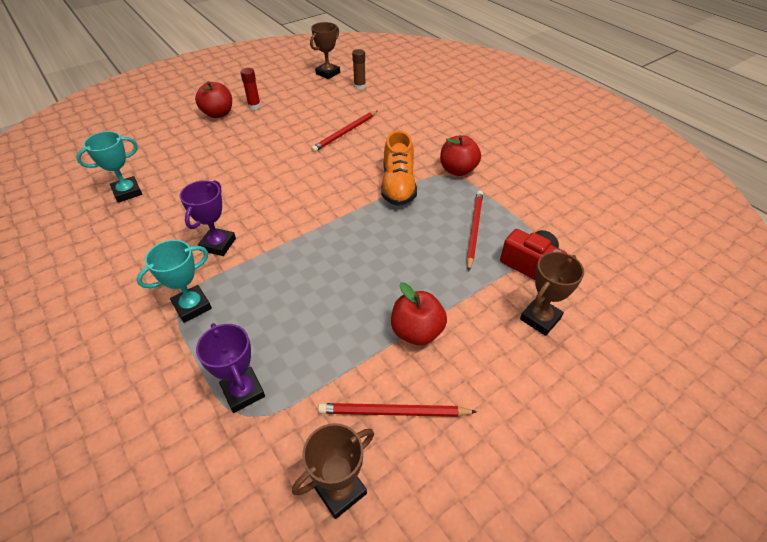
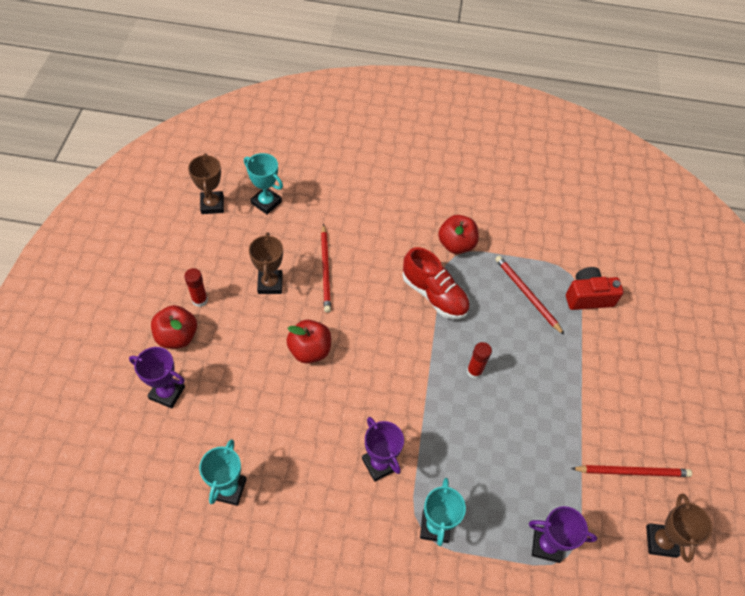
camera: 50 degrees left, 10 degrees up
(174, 132) = (167, 393): none -> purple trophy
(359, 86) = (266, 202): brown glue stick -> turquoise trophy
(361, 244) = (474, 371): none -> red glue stick
(393, 412) = (632, 472): red pencil -> red pencil turned 135 degrees counterclockwise
(398, 186) = (434, 295): orange shoe -> red shoe
(417, 332) = (584, 407): red apple -> red apple (310, 350)
(540, 318) = (632, 335): brown trophy -> brown trophy (270, 284)

